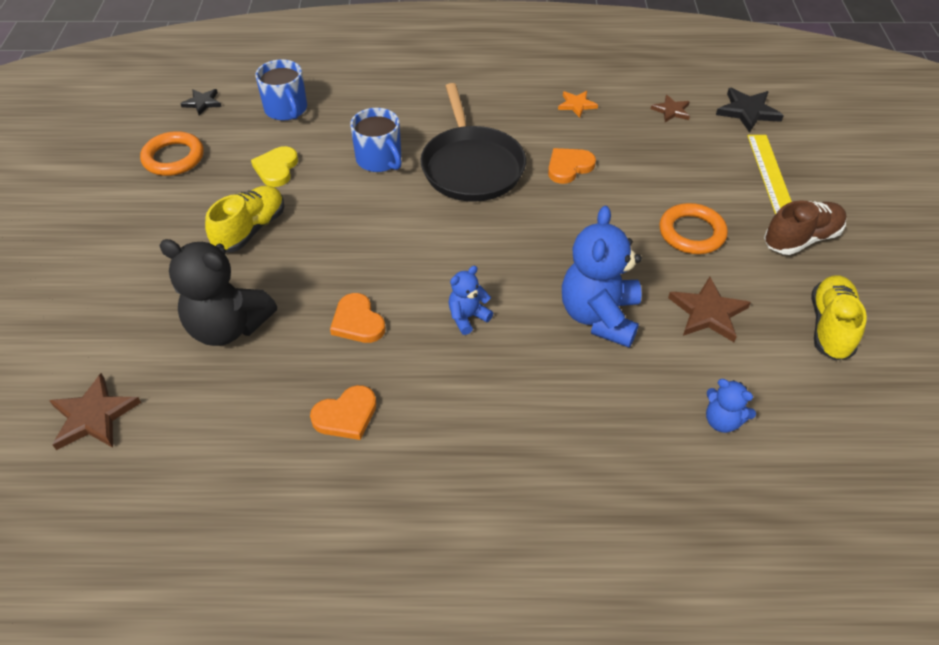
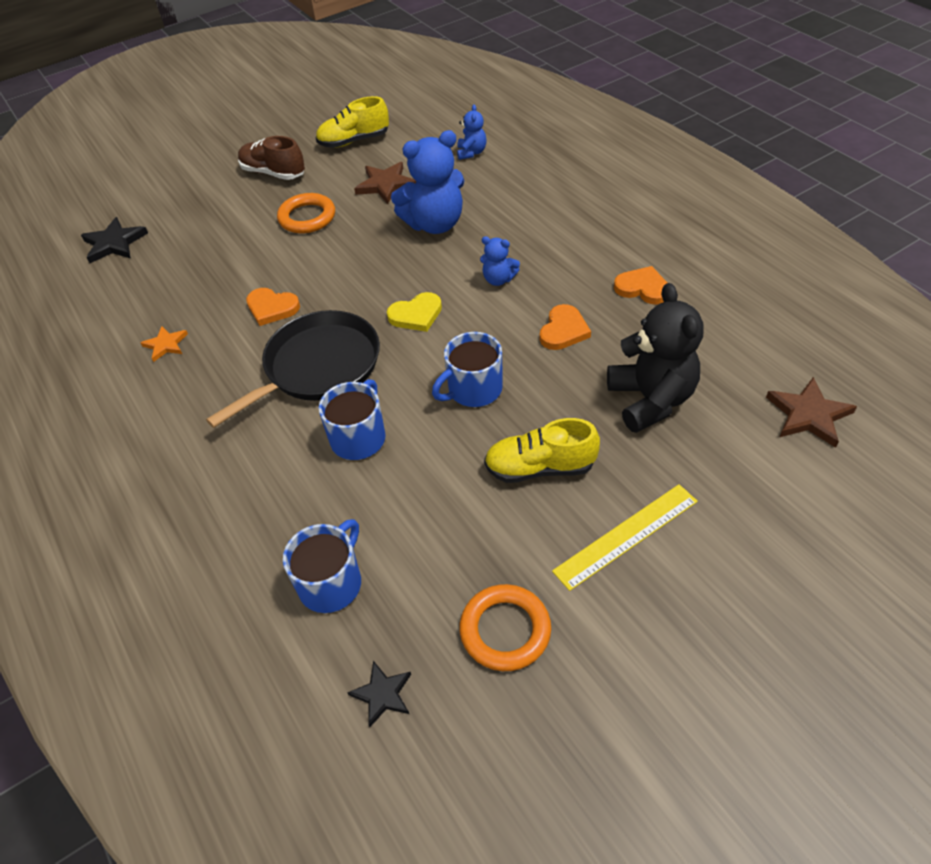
camera: 120 degrees left, 0 degrees up
(276, 168) = (440, 513): yellow heart -> yellow heart (416, 315)
(357, 234) = (473, 389): none -> blue mug
(671, 111) = (139, 284): brown star -> none
(771, 175) = (203, 206): yellow ruler -> yellow ruler (626, 535)

